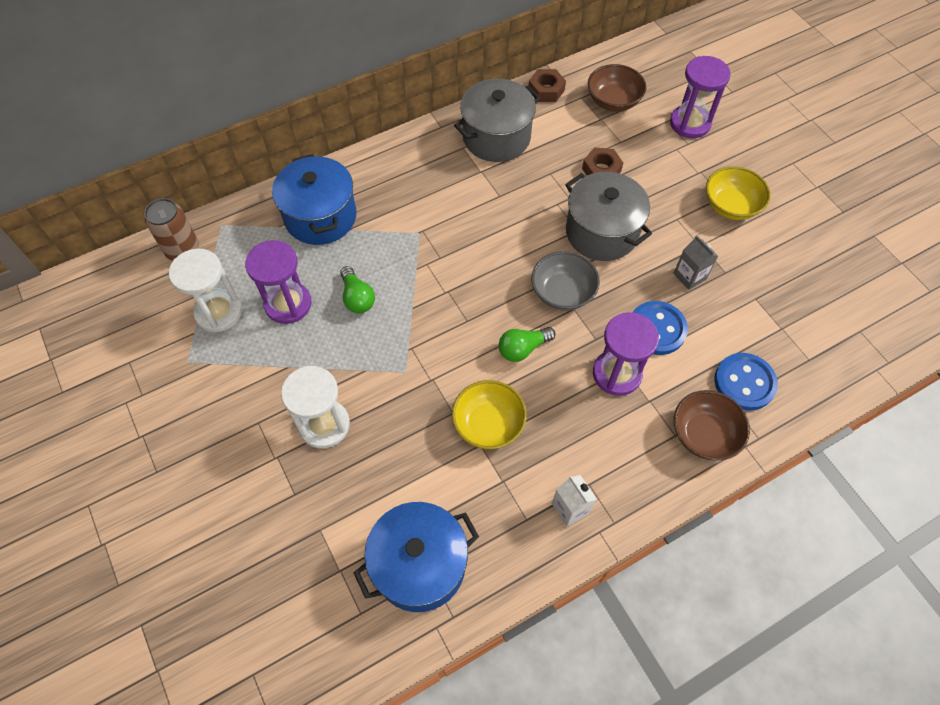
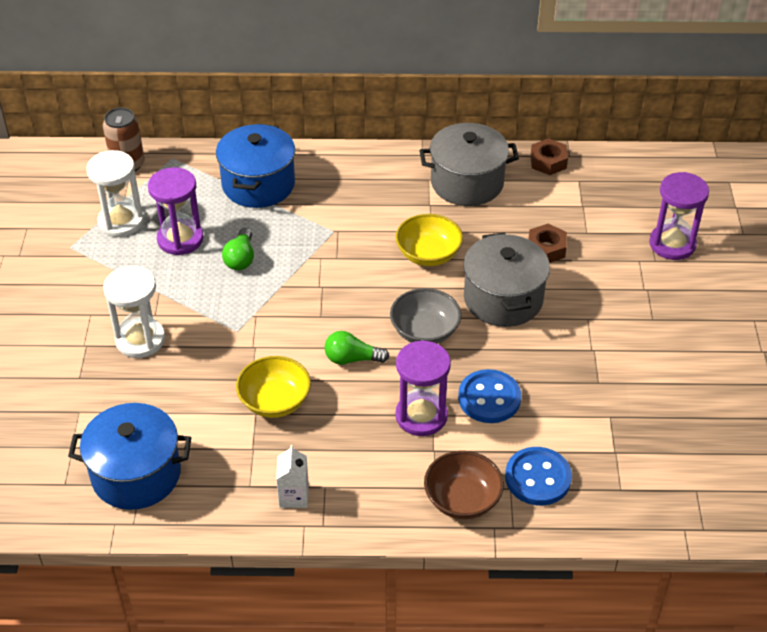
camera: 30 degrees right, 15 degrees down
(613, 101) = (608, 195): brown bowl -> none
(689, 276) = (559, 370): grey carton -> none
(730, 206) = (653, 330): yellow bowl -> yellow bowl (428, 254)

